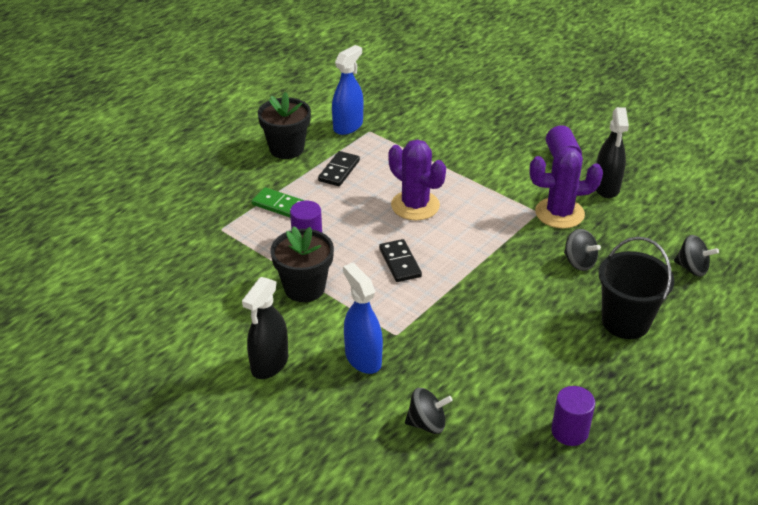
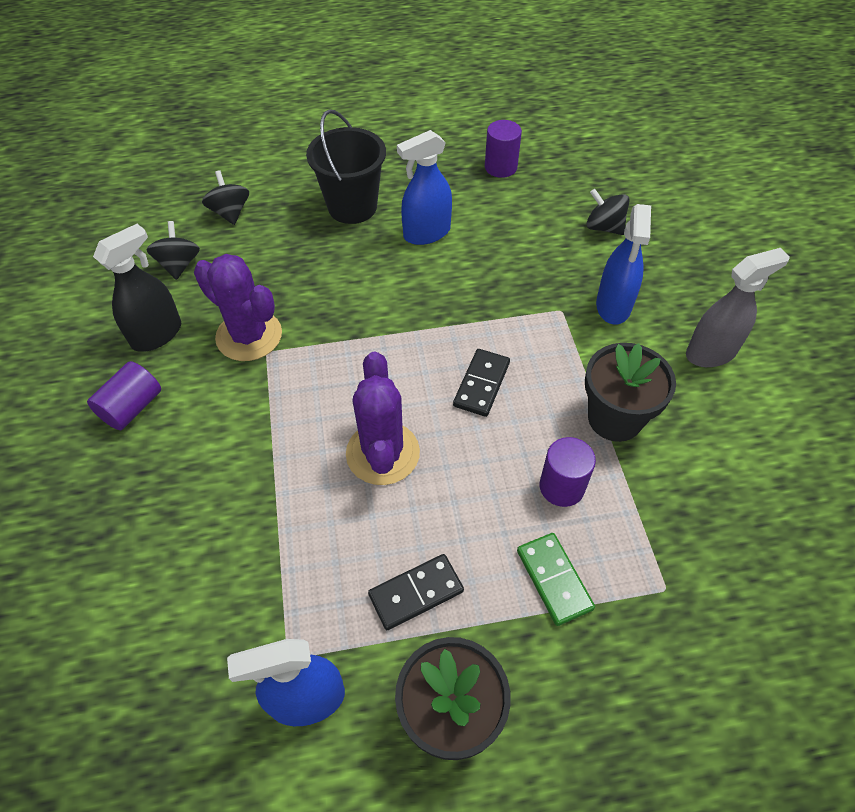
camera: 140 degrees left, 15 degrees up
(269, 364) = (711, 352): black spray bottle -> grey spray bottle
(549, 334) = (426, 233): none -> blue spray bottle
(579, 262) = (311, 275): black spinning top -> black spinning top (179, 264)

